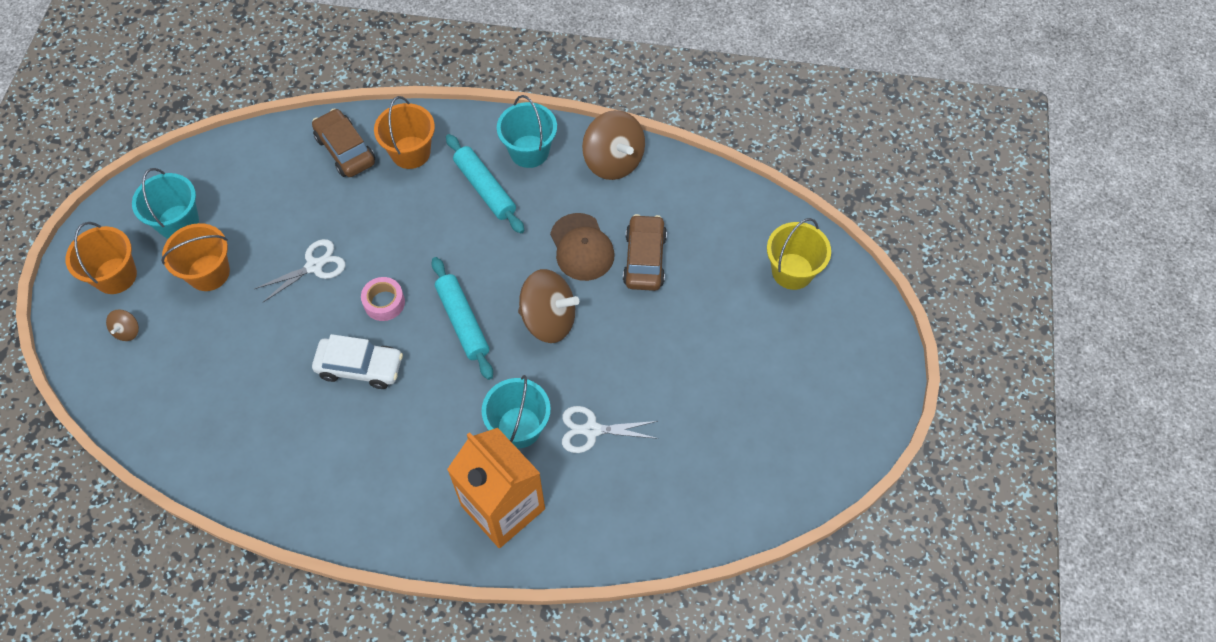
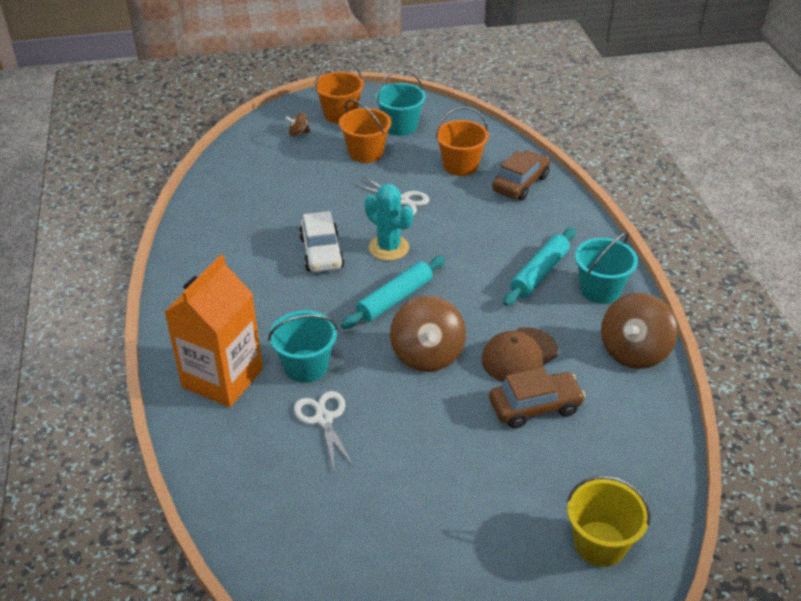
camera: 70 degrees right, 20 degrees down
(384, 302) = (389, 248): pink tape -> turquoise cactus
(410, 152) = (544, 219): orange bucket -> orange bucket (460, 165)

